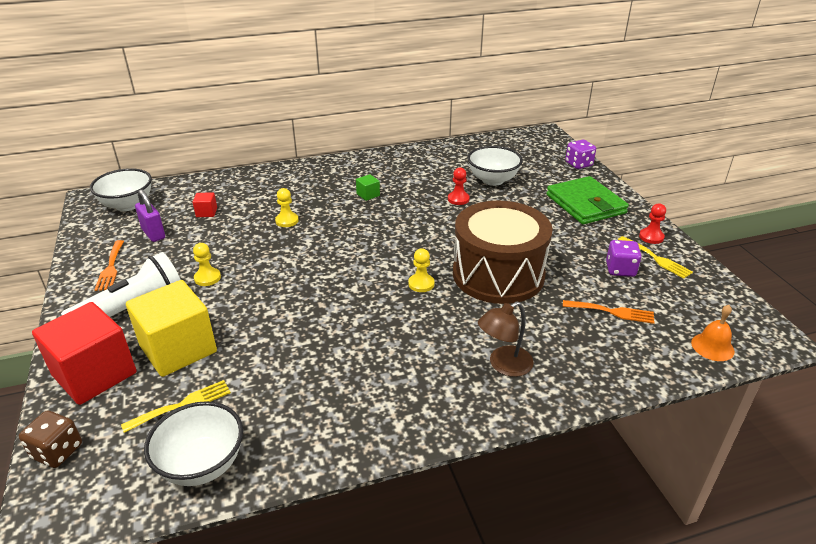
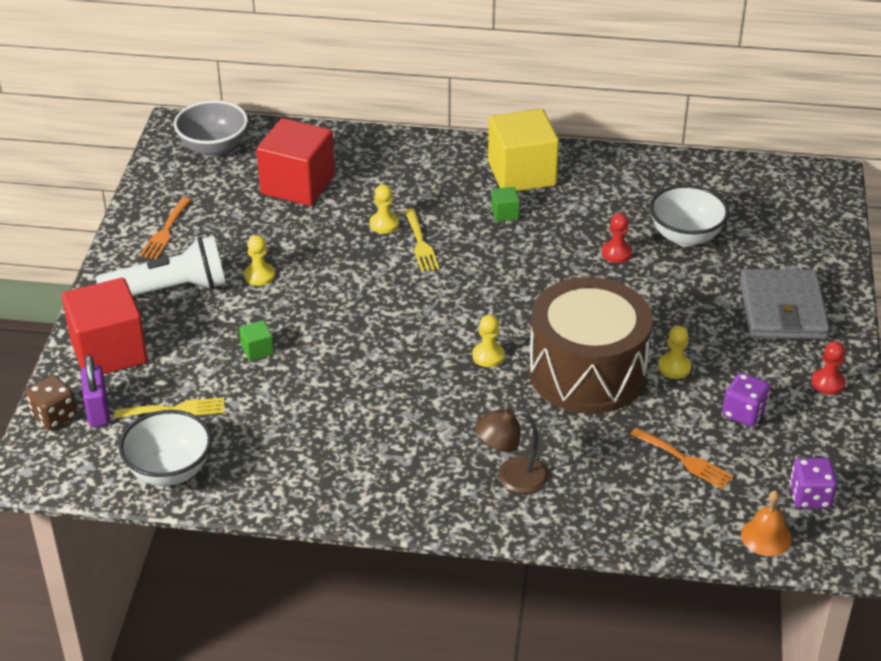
camera: 25 degrees right, 5 degrees up
(127, 205) = (213, 148): white bowl -> grey bowl
(153, 234) = (226, 199): purple padlock -> purple padlock (98, 411)
(178, 349) = (195, 350): yellow cube -> yellow cube (521, 174)
(206, 212) = (297, 185): red cube -> red cube, size x2.44
(234, 333) = (257, 350): none -> green cube
(552, 255) = (674, 367): none -> yellow pawn
(578, 164) = (830, 244): purple dice -> purple dice (810, 496)
(585, 204) = (782, 310): green wallet -> grey wallet
(656, 259) = (805, 414): yellow fork -> yellow fork (420, 244)

